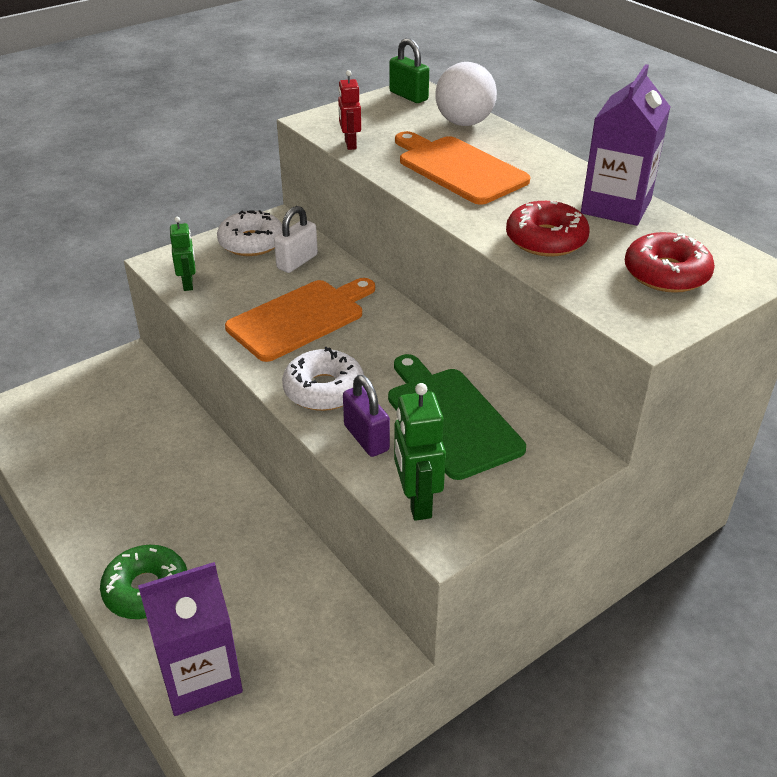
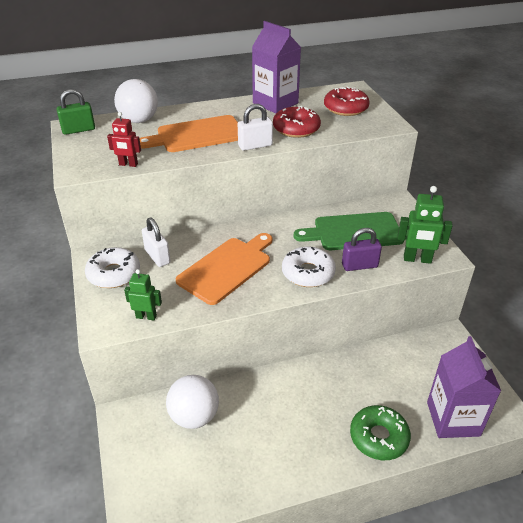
camera: 70 degrees left, 0 degrees up
(140, 412) = (194, 416): none -> white ball
(300, 318) = (227, 268): orange cutting board -> orange cutting board turned 60 degrees clockwise
(464, 216) = (255, 146): none -> white padlock

